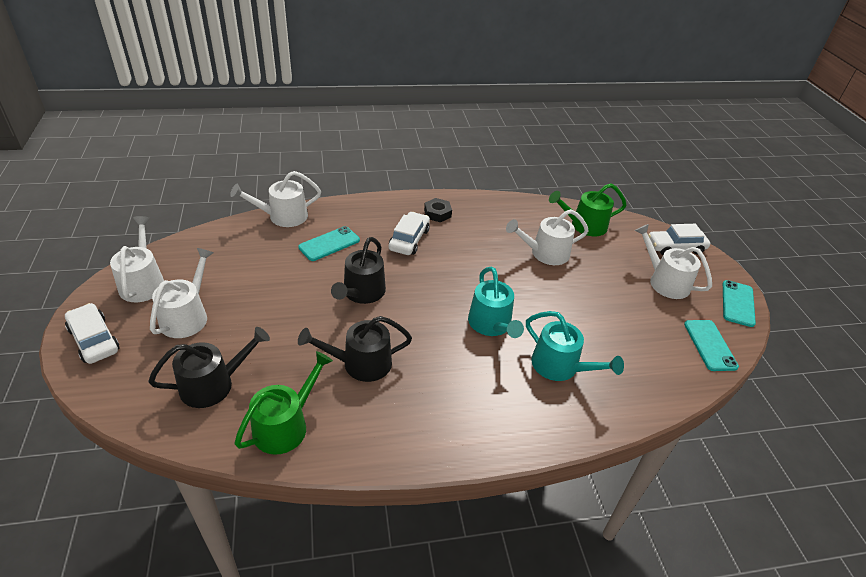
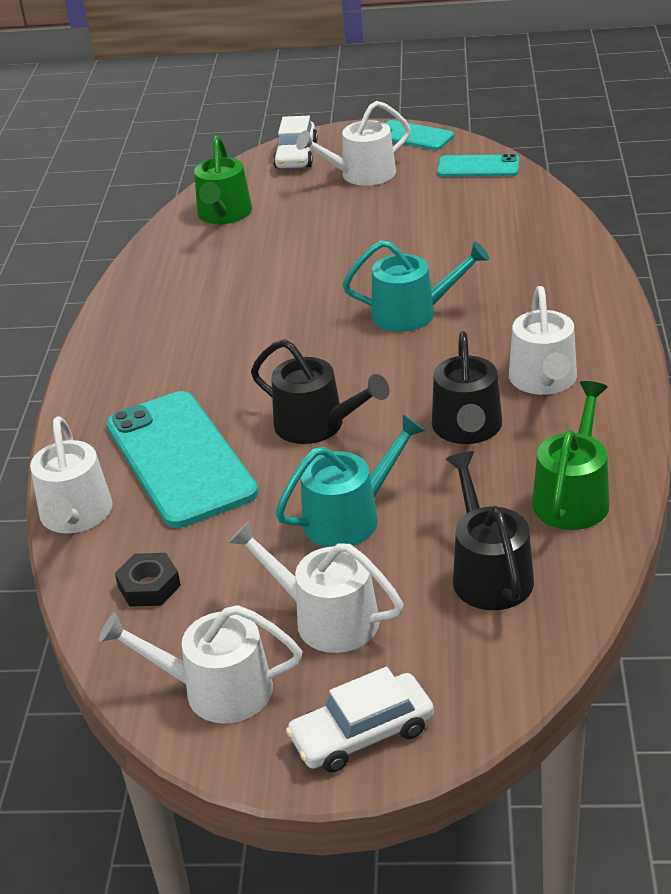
camera: 70 degrees left, 5 degrees down
(285, 425) = (573, 497): green watering can -> green watering can turned 60 degrees clockwise
(329, 244) = (180, 459): turquoise phone -> turquoise phone, size x1.88
(409, 239) = (199, 373): white car -> none
(437, 213) = (139, 341): black nut -> black nut (149, 586)
(545, 253) = (276, 254): white watering can -> white watering can (544, 380)
(560, 366) = (496, 270): turquoise watering can -> turquoise watering can (349, 517)

